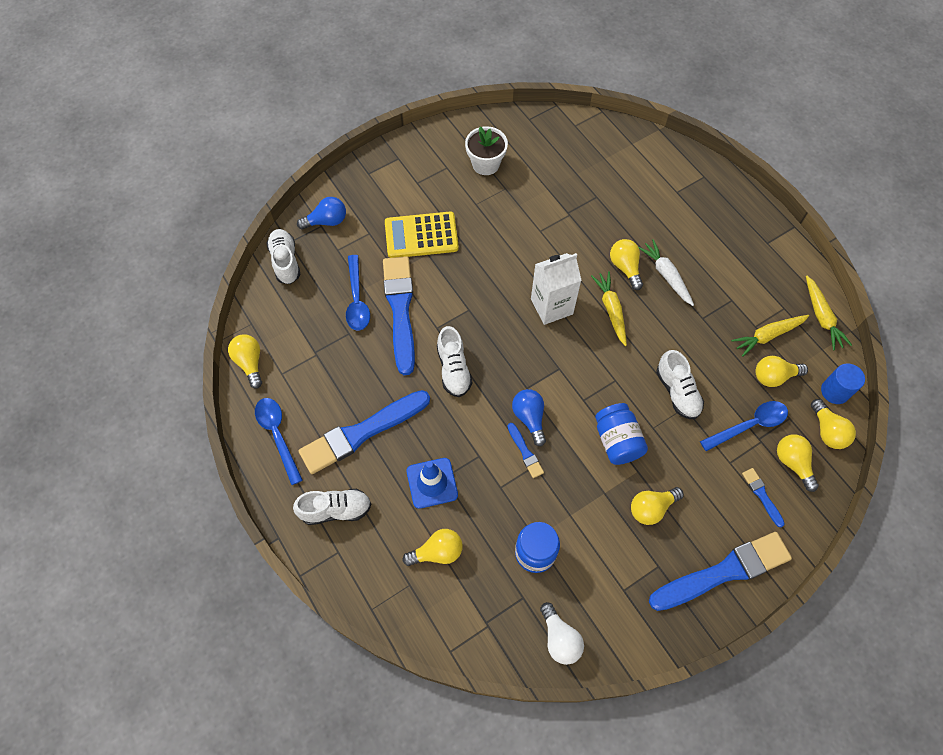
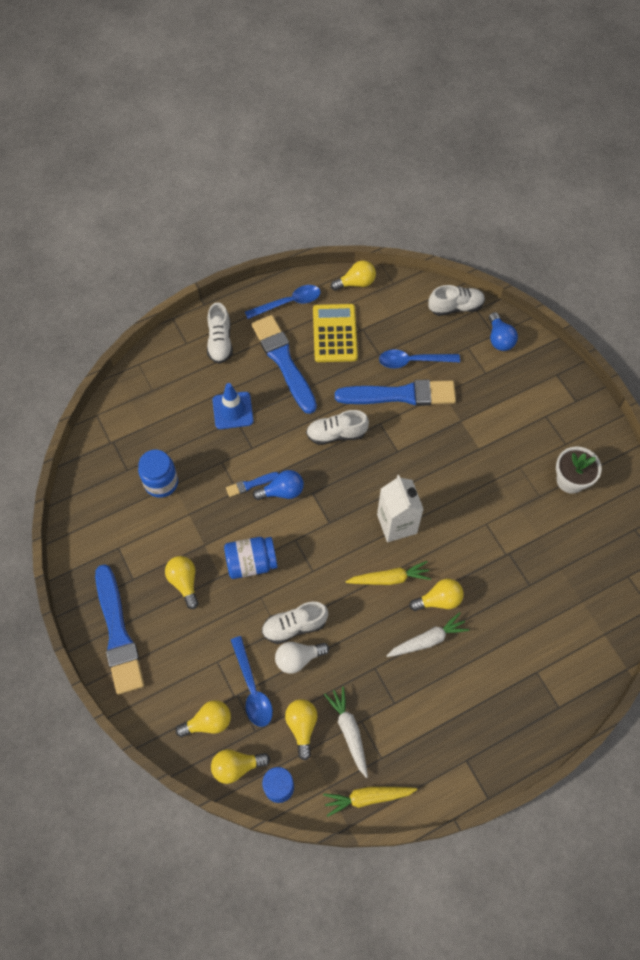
camera: 95 degrees right, 0 degrees up
(421, 235) = (482, 416): yellow calculator -> yellow calculator (335, 333)
(437, 552) = (174, 411): yellow light bulb -> none
(559, 638) = (90, 493): white light bulb -> white light bulb (298, 658)
(762, 495) = (181, 684): blue brush -> none
(767, 336) = (349, 731): yellow carrot -> white carrot

